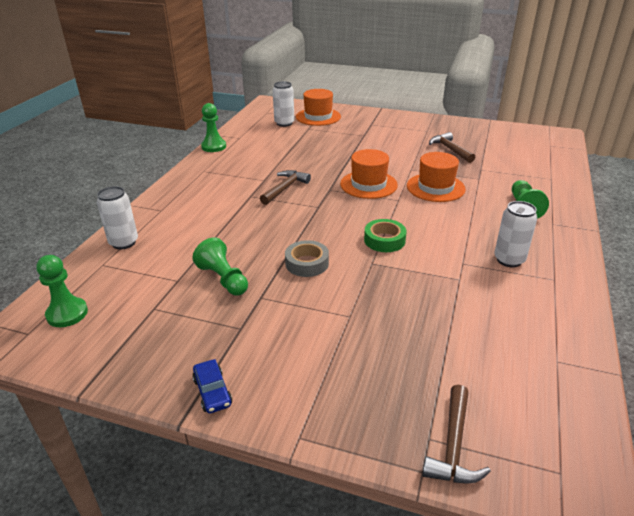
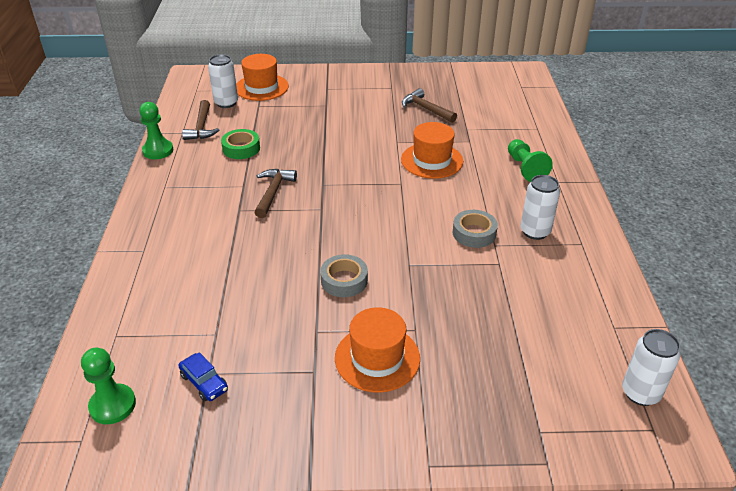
camera: 20 degrees left, 5 degrees up
(124, 242) = (124, 302): white can -> white can (640, 393)
(212, 392) = (324, 446): blue car -> blue car (204, 382)
(223, 279) = (266, 320): green pawn -> none
(368, 184) = (361, 170): orange hat -> orange hat (377, 358)
(384, 240) = (409, 235): green tape -> green tape (241, 148)
(447, 250) = (474, 233): none -> grey tape
(453, 445) = (562, 432): brown hammer -> brown hammer (201, 127)

